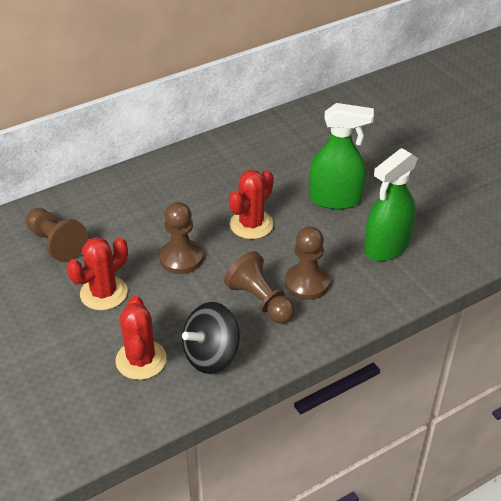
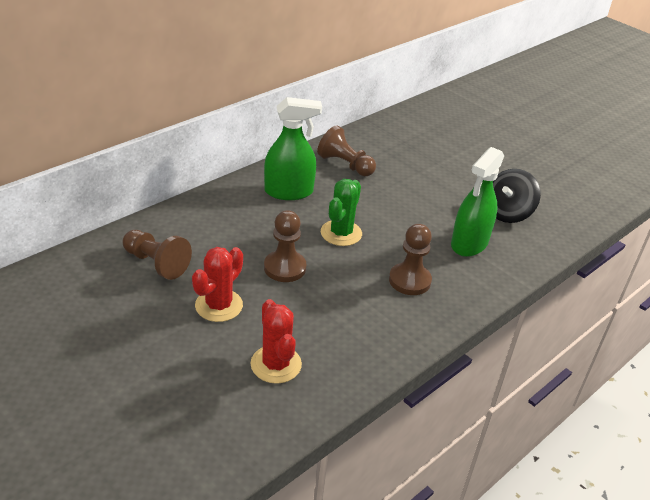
camera: 15 degrees left, 5 degrees down
(211, 355) = (343, 353): black spinning top -> black spinning top (507, 213)
(251, 224) = (341, 233): red cactus -> green cactus
(260, 301) = (372, 300): brown pawn -> brown pawn (345, 165)
(335, 199) = (409, 206): green spray bottle -> green spray bottle (289, 192)

